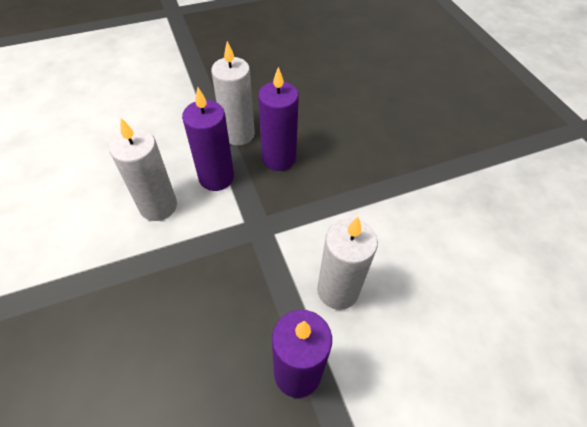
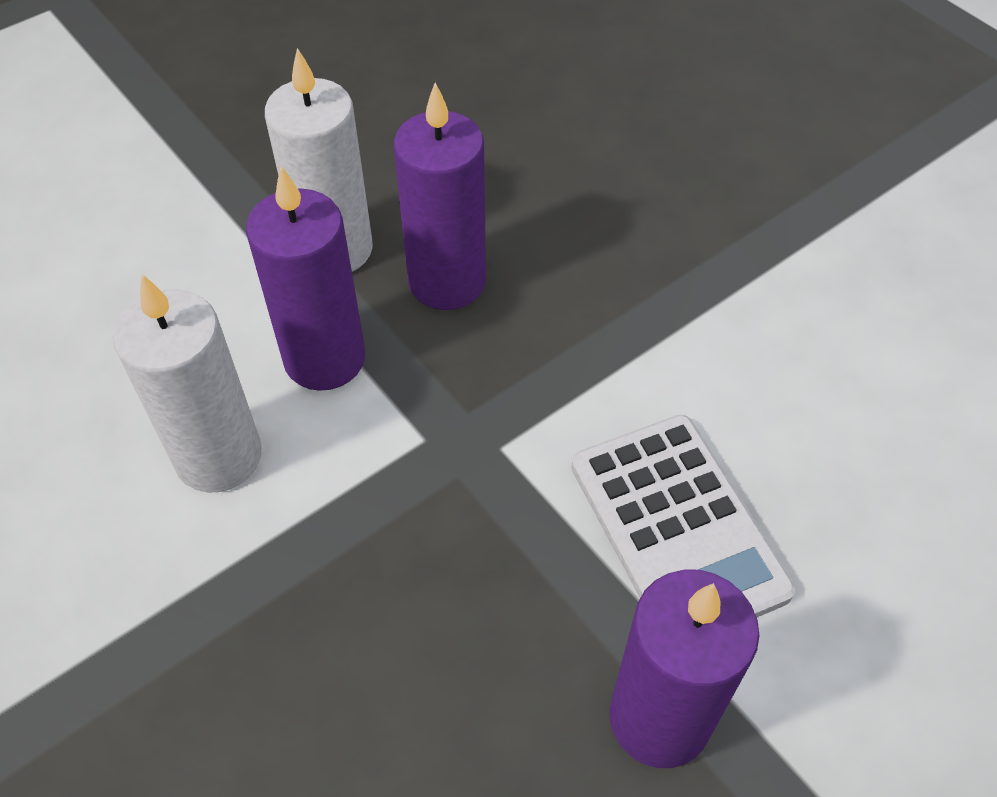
camera: 15 degrees left, 0 degrees up
(338, 290) = (677, 528): white candle -> white calculator

